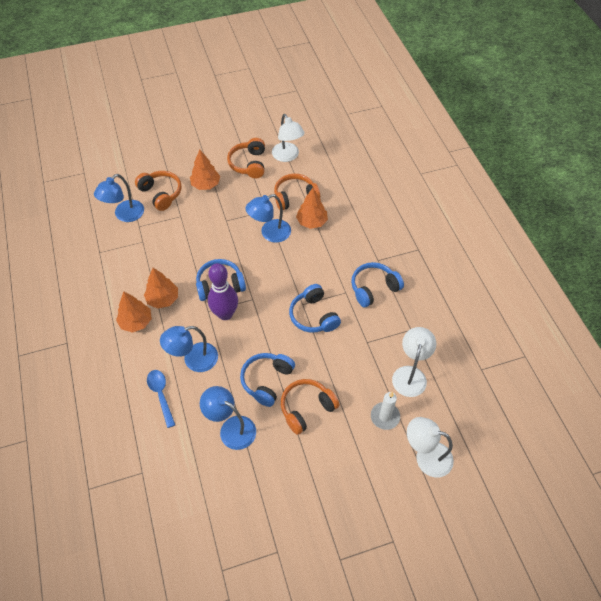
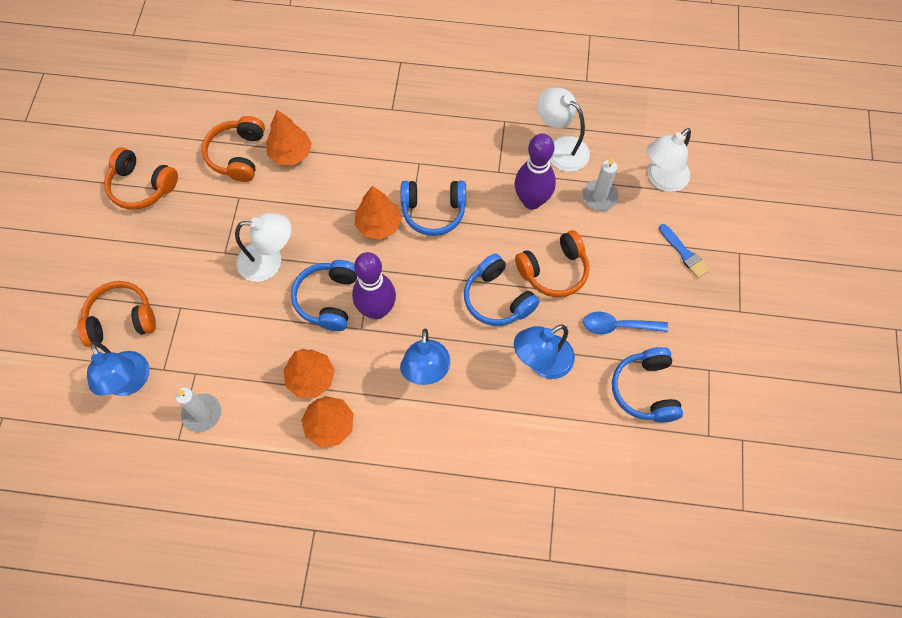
camera: 65 degrees left, 10 degrees up
(119, 256) = (202, 413): none -> white candle
(161, 395) = (458, 429): blue spoon -> blue spoon (618, 326)
(206, 185) = (143, 254): orange tree -> orange tree (378, 225)
(270, 233) = (280, 208): blue lamp -> none
(287, 156) = (160, 134): white lamp -> white lamp (269, 262)
(307, 408) = (554, 270): orange headphones -> orange headphones turned 105 degrees counterclockwise
(355, 372) = (531, 201): none -> purple bowling pin
(369, 497) = (684, 253): none -> blue brush
(374, 288) = (429, 132): blue headphones -> blue headphones (645, 390)

